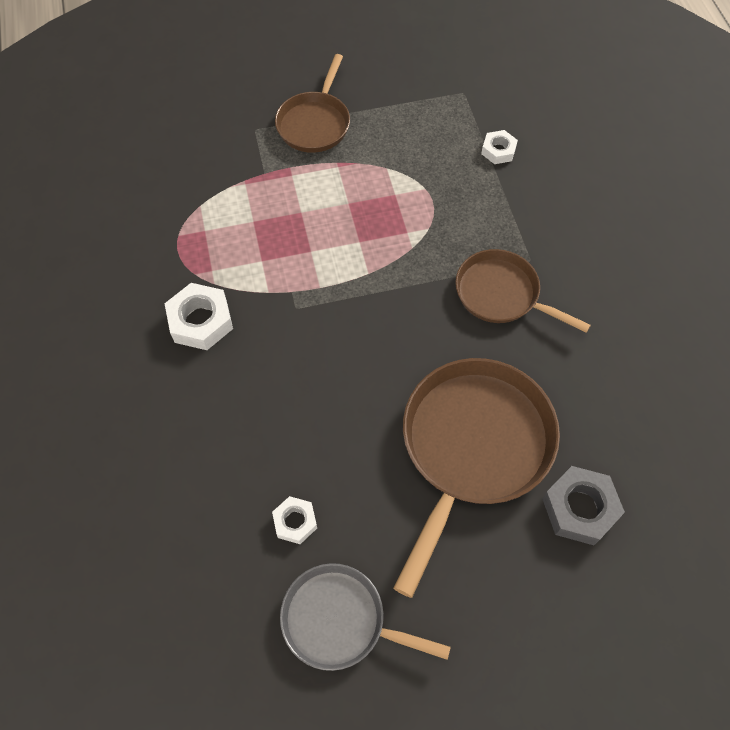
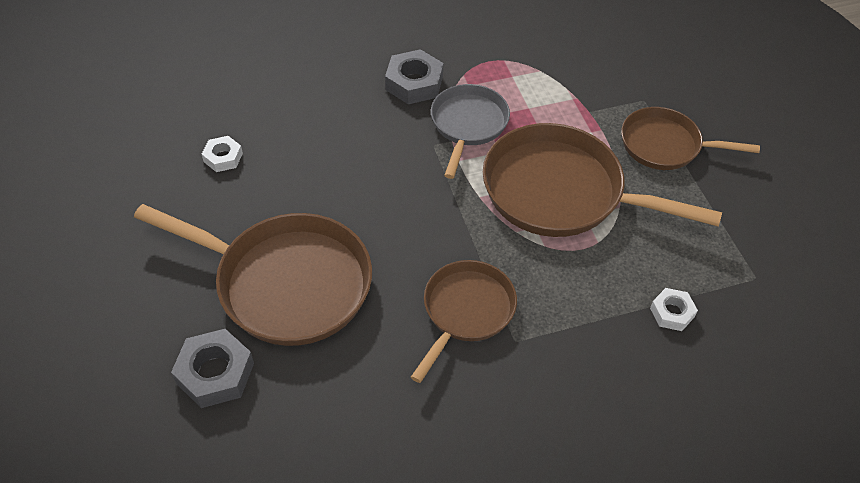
camera: 85 degrees right, 10 degrees down
(201, 321) = (414, 83): white nut -> grey nut
(340, 620) = (135, 191): grey pan -> grey pan (468, 125)
(366, 207) = (562, 192): none -> brown pan

